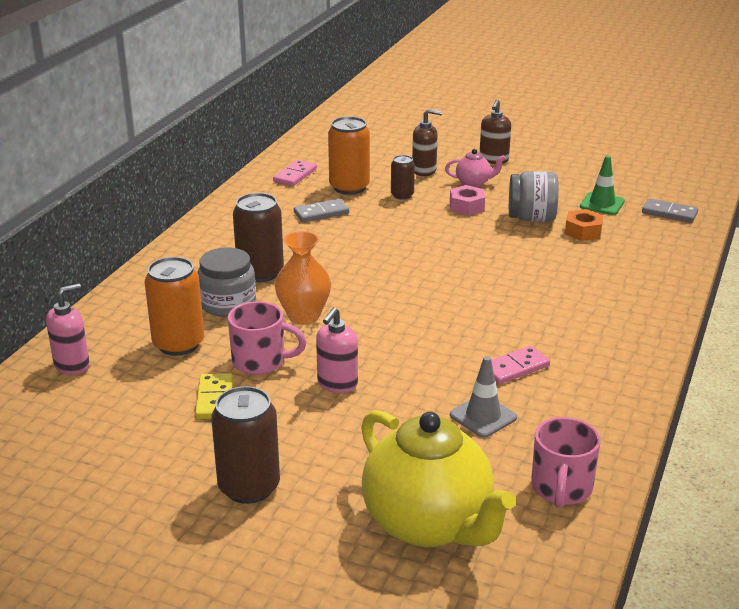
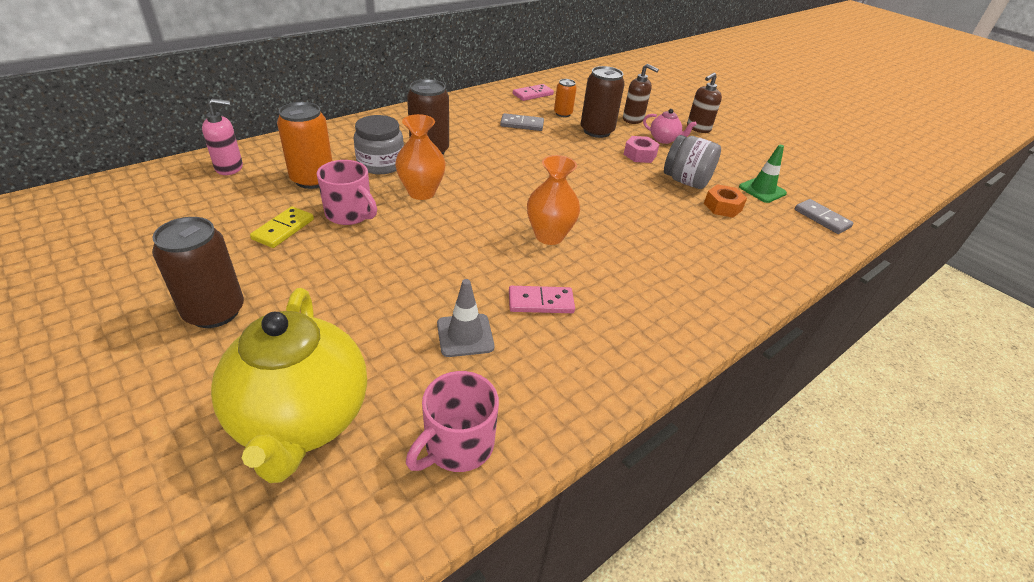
camera: 25 degrees right, 10 degrees up
(337, 384) = (382, 255): pink soap dispenser -> none
(349, 187) = (563, 113): orange can -> orange can, size x0.57
(402, 195) = (597, 131): brown can -> brown can, size x1.76
(464, 312) = (549, 236): none -> orange vase

